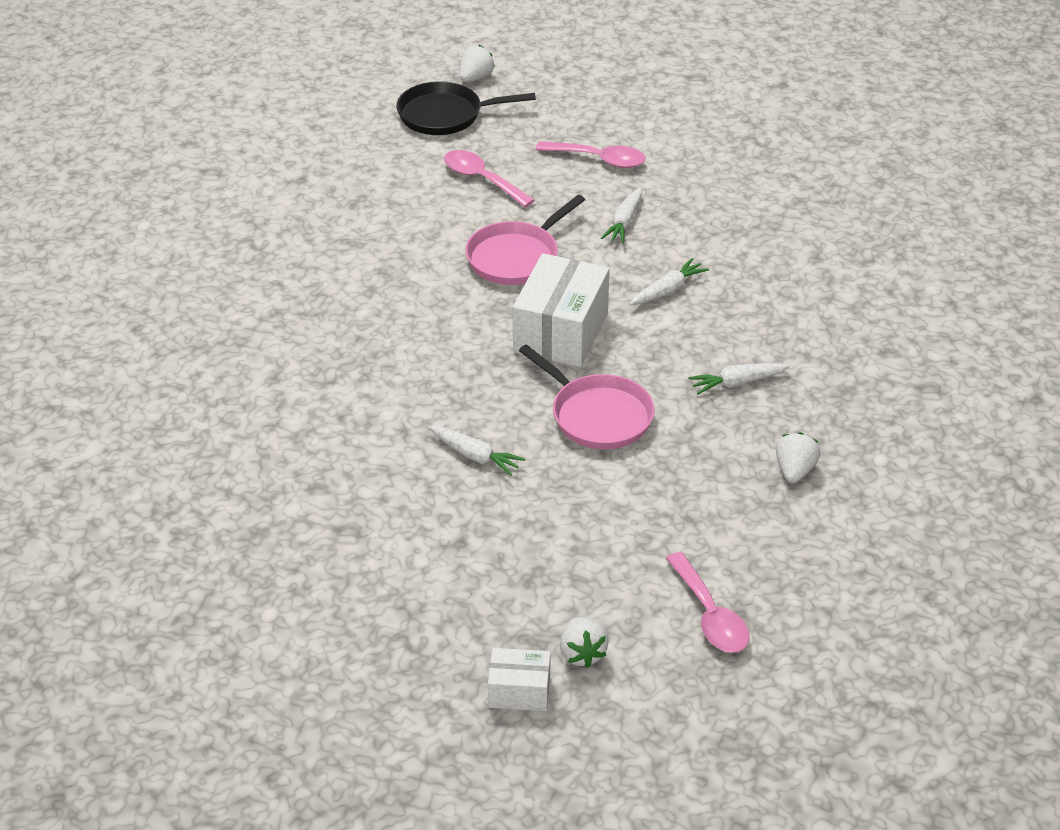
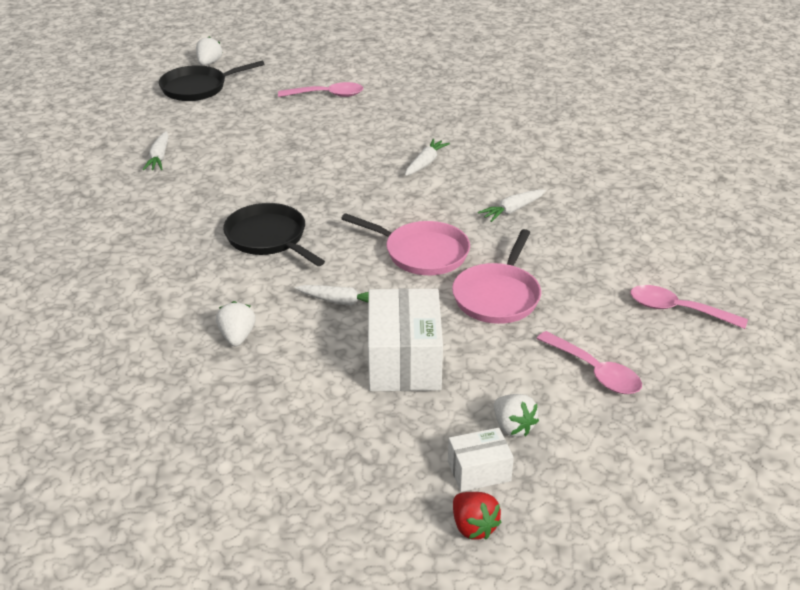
camera: 20 degrees left, 5 degrees down
(433, 353) = (269, 238): none -> black pan
(481, 179) = (246, 121): pink spoon -> pink spoon (677, 310)
(481, 747) = (473, 527): none -> red strawberry
(516, 257) = (300, 164): pink pan -> pink pan (497, 296)
(561, 332) = (361, 204): white box -> white box (404, 361)
(624, 222) = (368, 128): white carrot -> white carrot (159, 157)
(795, 471) = (591, 257): white strawberry -> white strawberry (237, 337)

